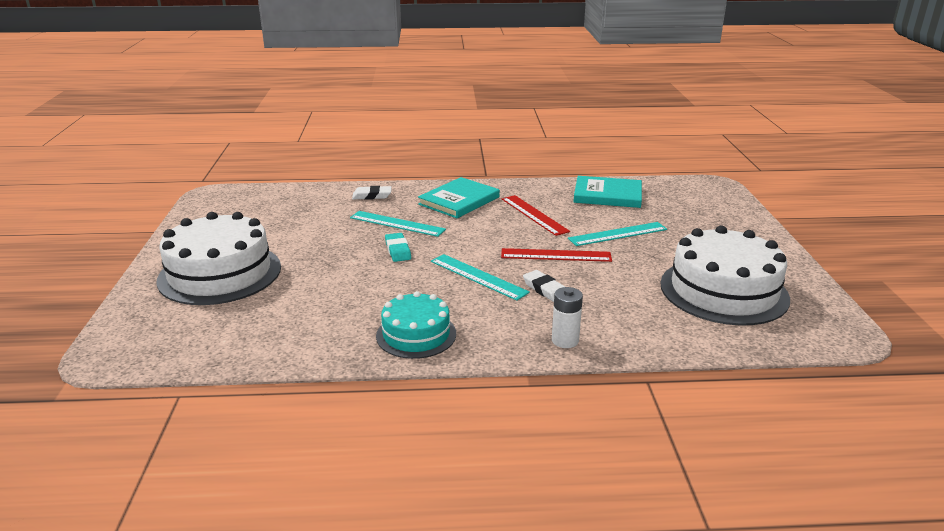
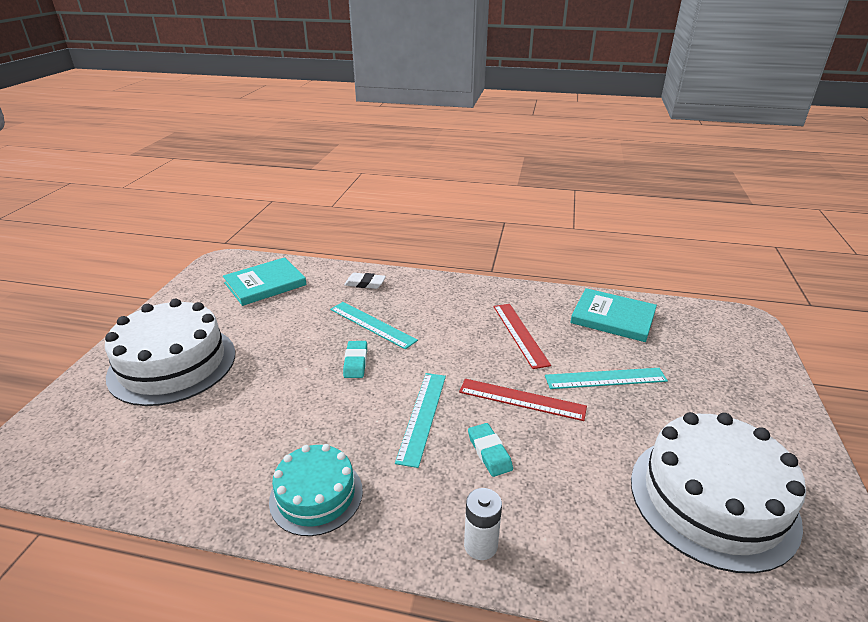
camera: 15 degrees right, 5 degrees up
(459, 201) = (448, 302): turquoise book -> turquoise book (265, 284)
(478, 276) = (422, 416): turquoise ruler -> turquoise ruler turned 45 degrees clockwise
(545, 290) = (489, 452): white eraser -> turquoise eraser

